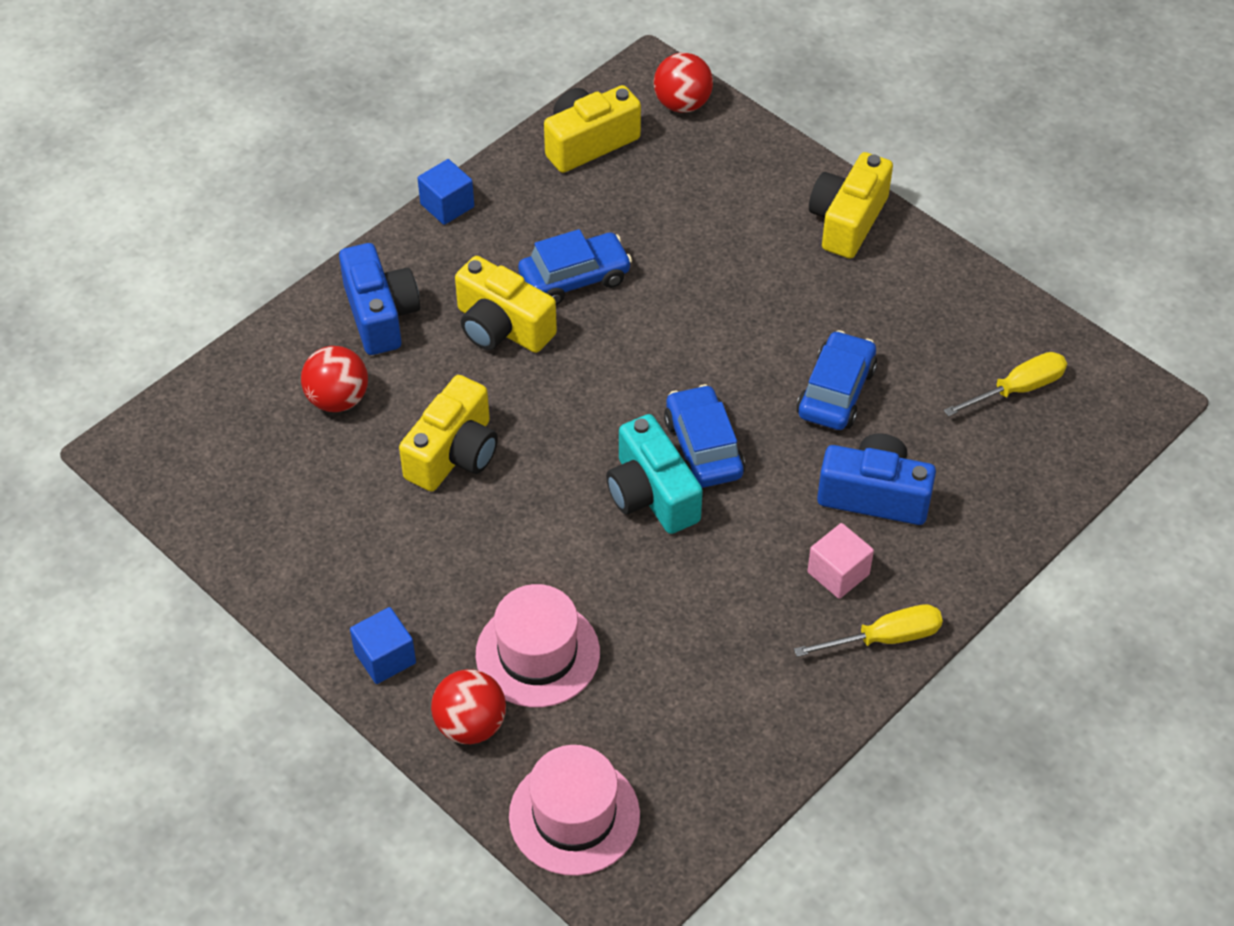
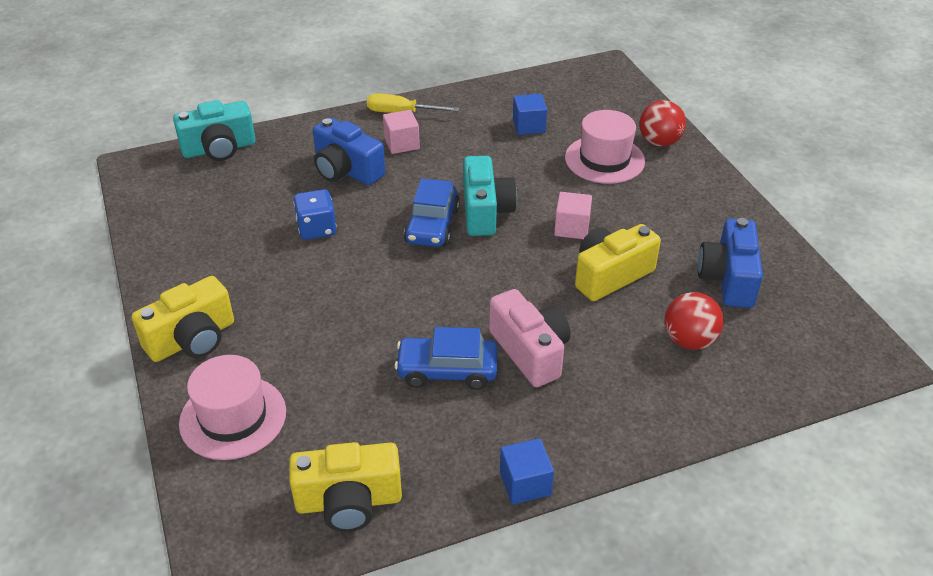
camera: 155 degrees left, 10 degrees down
(380, 315) = (630, 397): blue camera -> blue camera (728, 279)
(385, 657) = (701, 183): blue cube -> blue cube (529, 126)
(502, 327) = (530, 351): yellow camera -> pink camera
(530, 508) = (571, 228): none -> pink cube
(574, 815) = (617, 97): pink hat -> pink hat (233, 417)
(682, 104) = (226, 511): red ball -> none
(836, 392) = (317, 229): blue car -> blue dice
(1017, 389) = (201, 194): yellow screwdriver -> none
(1070, 468) = (219, 149): none -> turquoise camera

